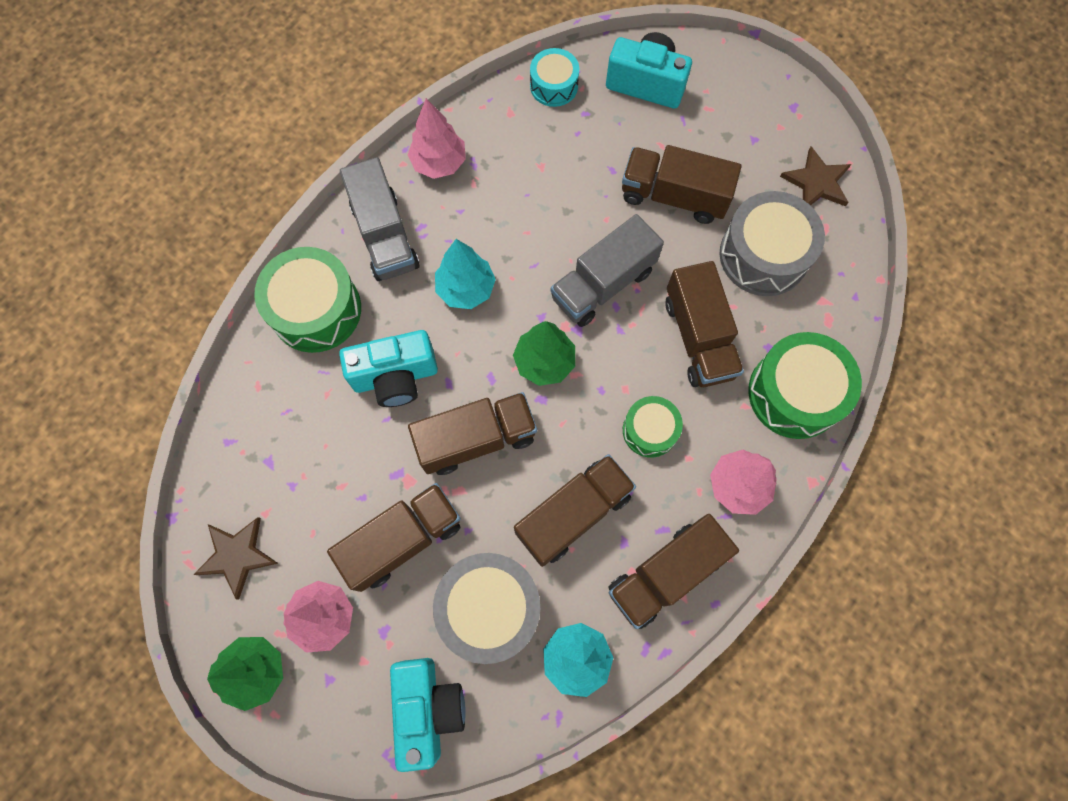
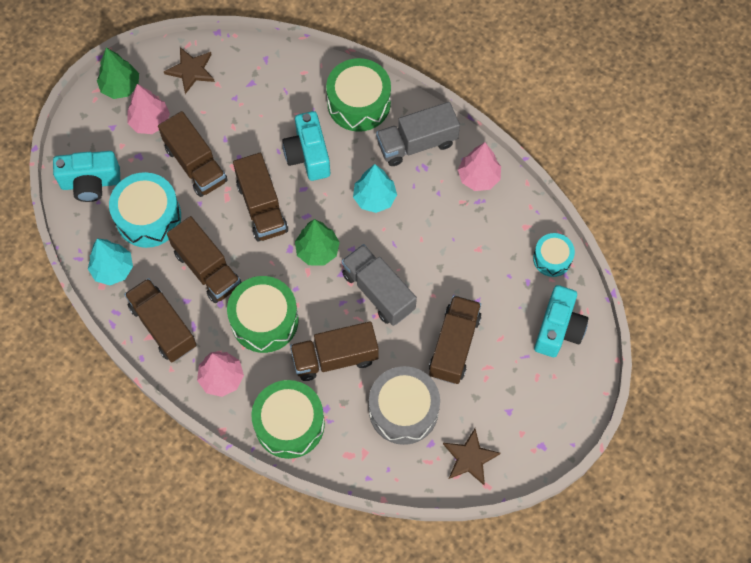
camera: 90 degrees right, 5 degrees down
(489, 608) = (148, 217): grey drum -> turquoise drum
(649, 430) = (264, 320): green drum -> green drum, size x1.72

